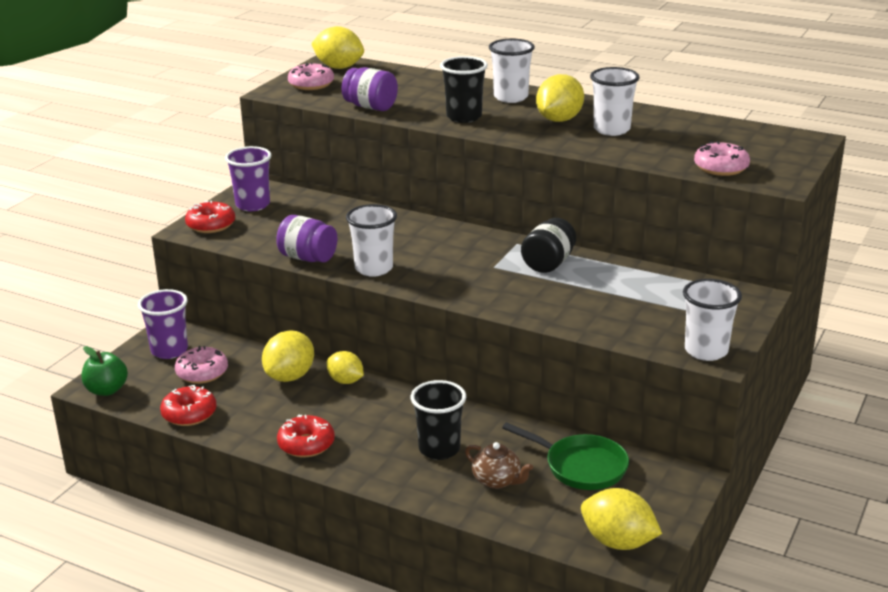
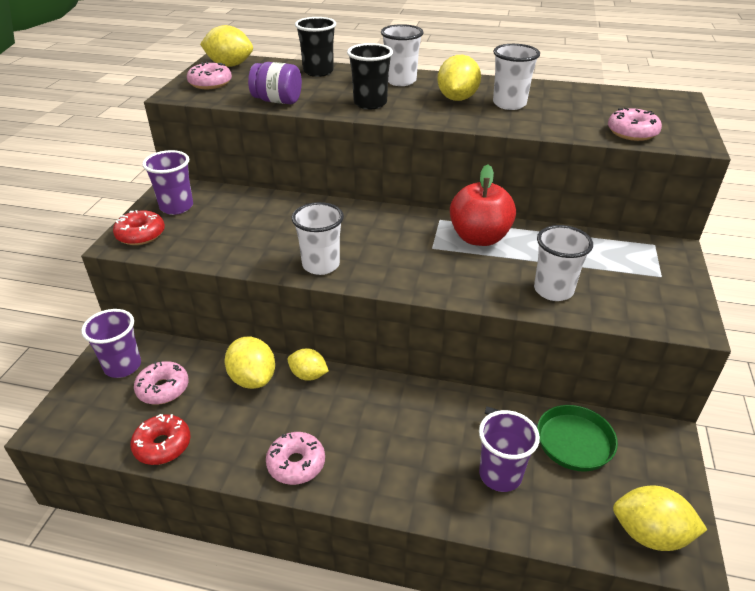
camera: 15 degrees left, 10 degrees up
(107, 390) = (66, 429): green apple -> none
(290, 376) = (253, 378): yellow lemon -> yellow lemon turned 45 degrees counterclockwise
(306, 444) = (296, 464): red donut -> pink donut
(308, 258) = (251, 261): purple jar -> none
(439, 449) = (428, 444): black cup -> black cup (318, 72)
(497, 480) = (500, 475): brown teapot -> purple cup
(548, 263) = (479, 238): black jar -> red apple
(706, 351) = (676, 318): white cup -> white cup (553, 290)

